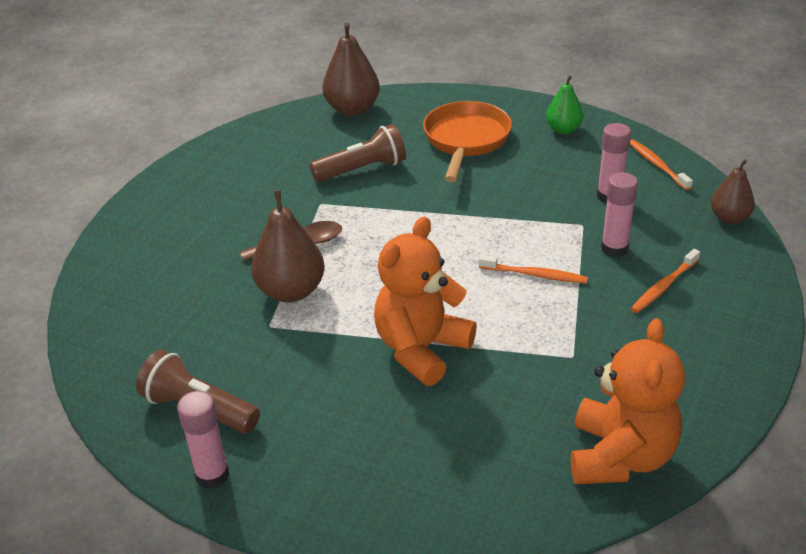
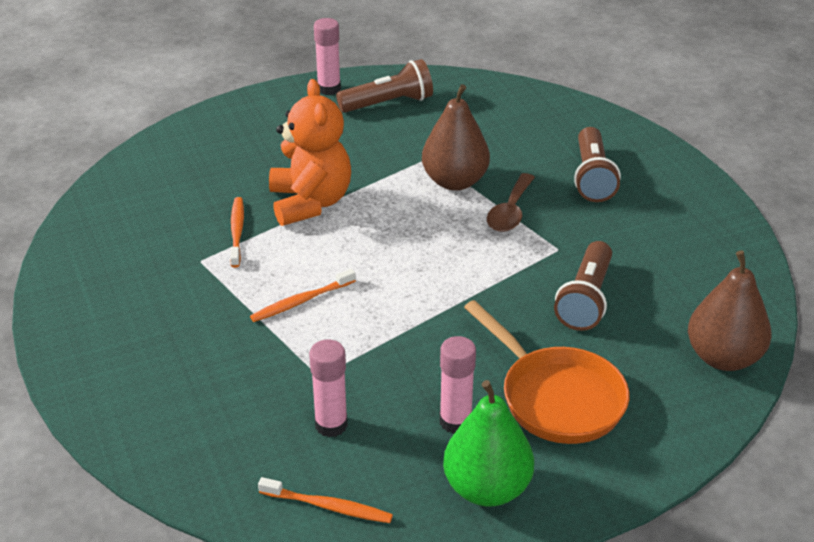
camera: 130 degrees right, 0 degrees up
(204, 230) = (592, 177): none -> brown flashlight
(563, 130) = (487, 488): green pear -> green pear, size x1.61
(614, 249) = (263, 368): pink glue stick -> pink glue stick (455, 421)
(620, 456) = (105, 222): orange teddy bear -> none
(663, 287) = (184, 358): orange toothbrush -> orange toothbrush (237, 231)
(729, 218) = (186, 479): brown pear -> none

